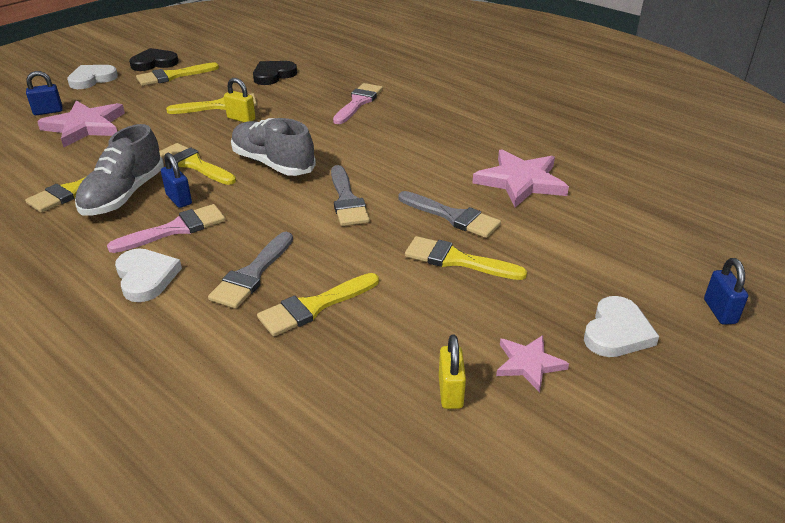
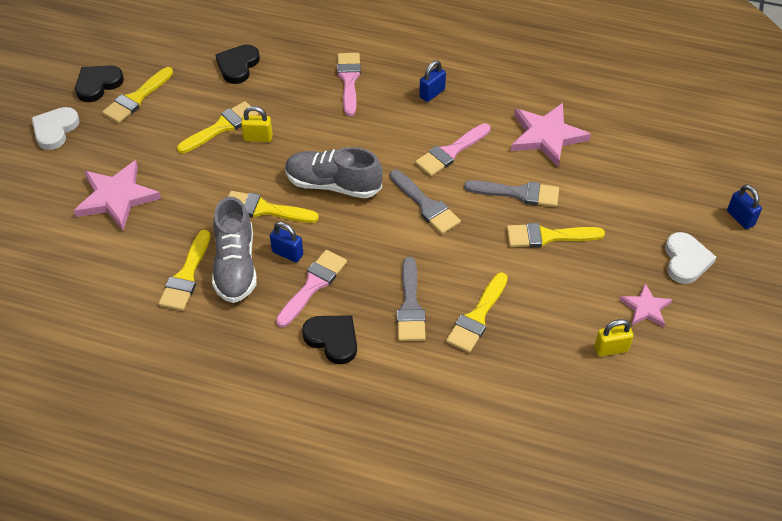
camera: 25 degrees left, 15 degrees up
(48, 111) = (57, 190): blue padlock -> blue padlock (432, 93)
(146, 277) = (332, 339): white heart -> black heart
(408, 169) = (450, 152): none -> pink brush
(450, 392) = (611, 349): yellow padlock -> yellow padlock turned 75 degrees counterclockwise

